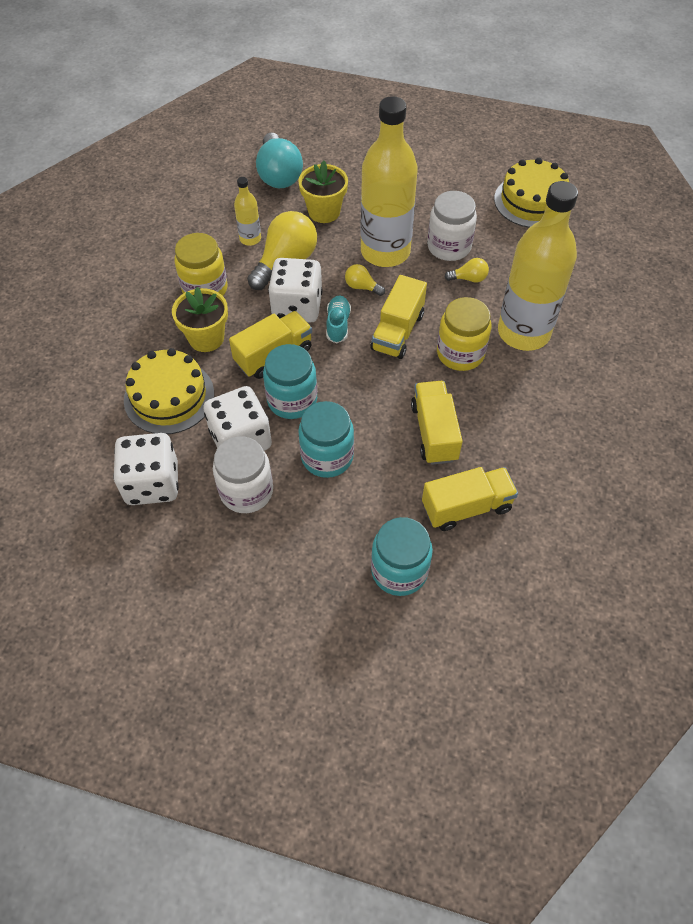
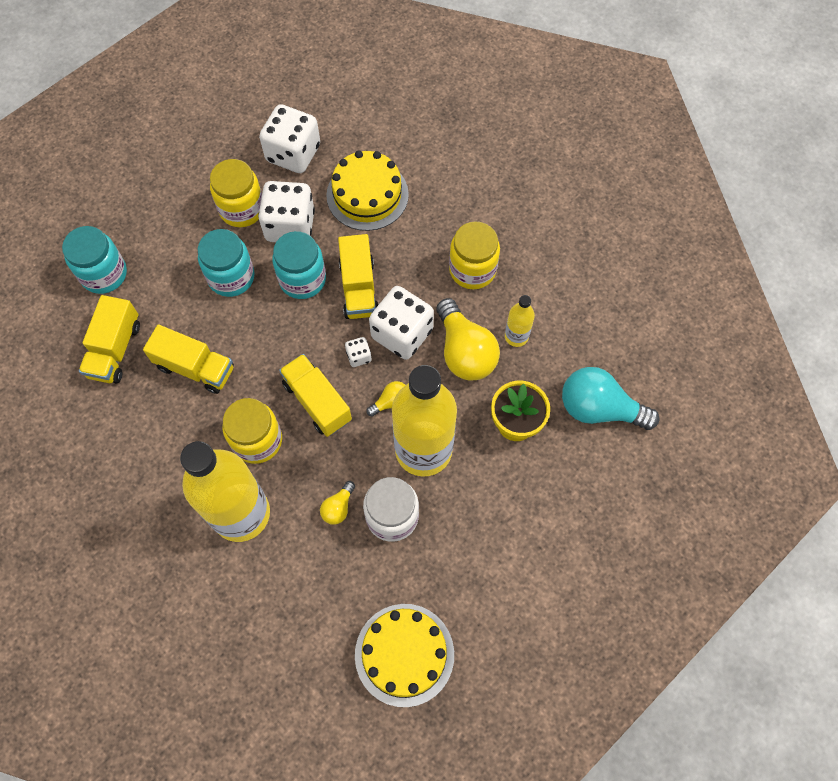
camera: 120 degrees right, 10 degrees up
(206, 338) = (412, 246): yellow flower pot -> none
(246, 491) = (242, 209): white jar -> yellow jar
(338, 325) = (359, 356): turquoise shoe -> white dice

